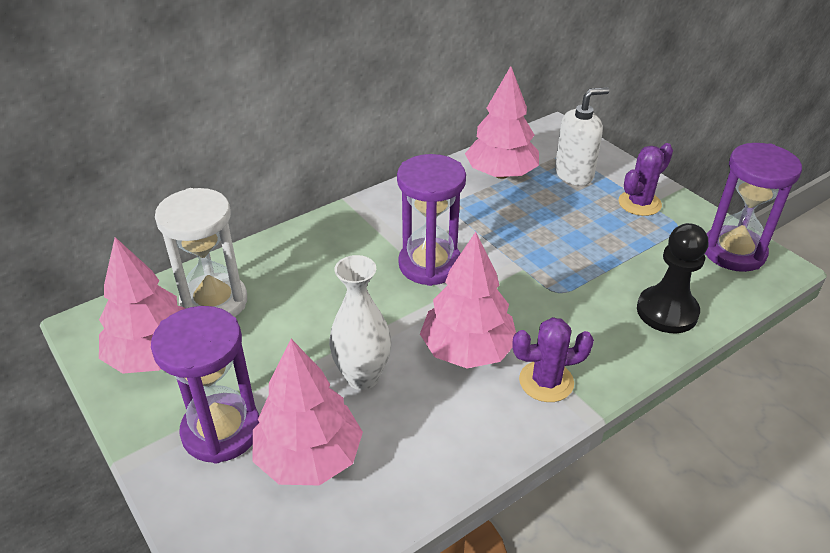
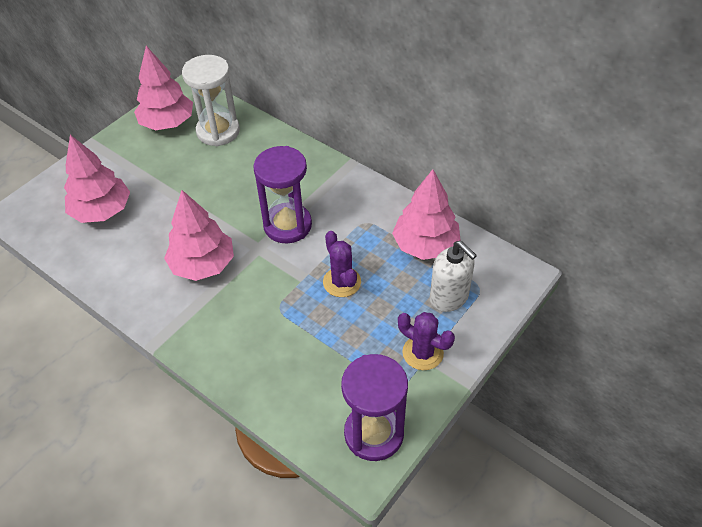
camera: 75 degrees right, 10 degrees up
(221, 431) = (116, 169): purple hourglass -> none
(362, 377) = (168, 217): white vase -> none
(546, 381) = (182, 313): purple cactus -> purple cactus (342, 282)
(667, 311) = (275, 383): black pawn -> none

